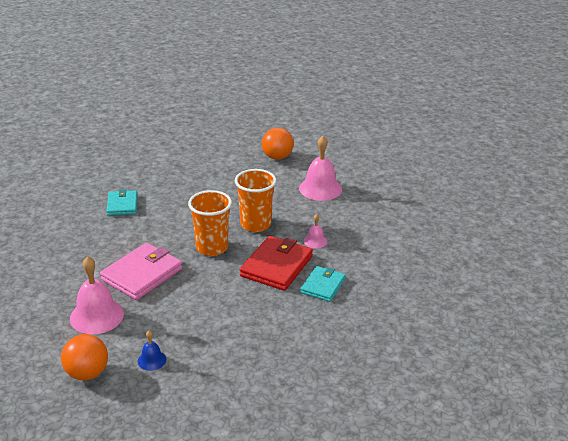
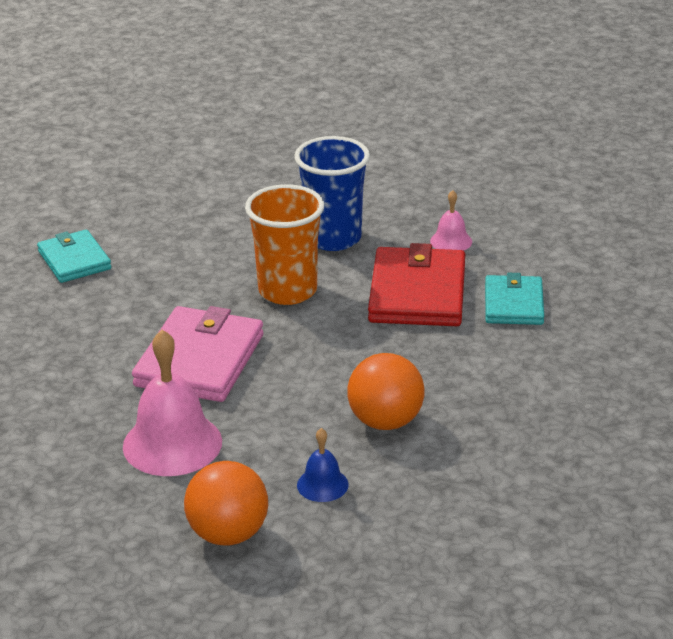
camera: 20 degrees left, 0 degrees up
(255, 224) = (333, 238): orange cup -> blue cup
(277, 157) = (288, 126): orange ball -> orange ball (385, 421)
(320, 188) = (398, 160): pink bell -> none

